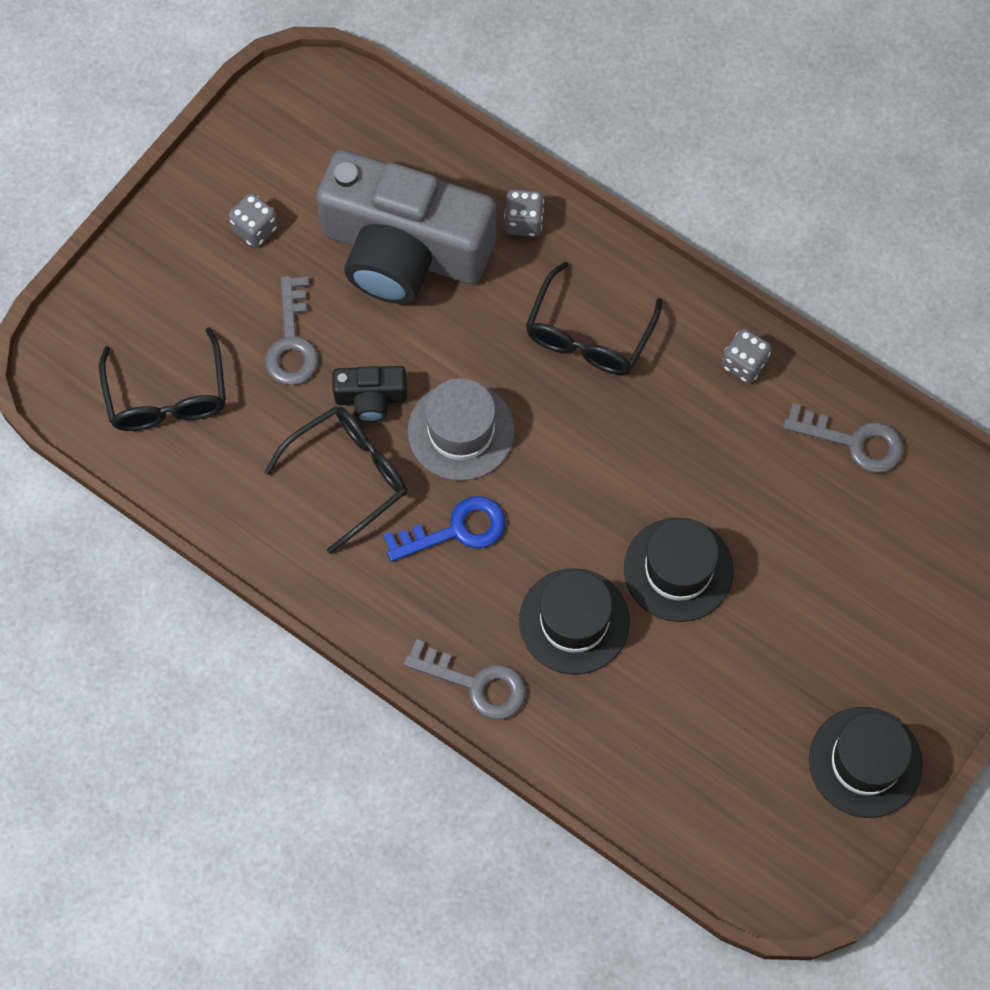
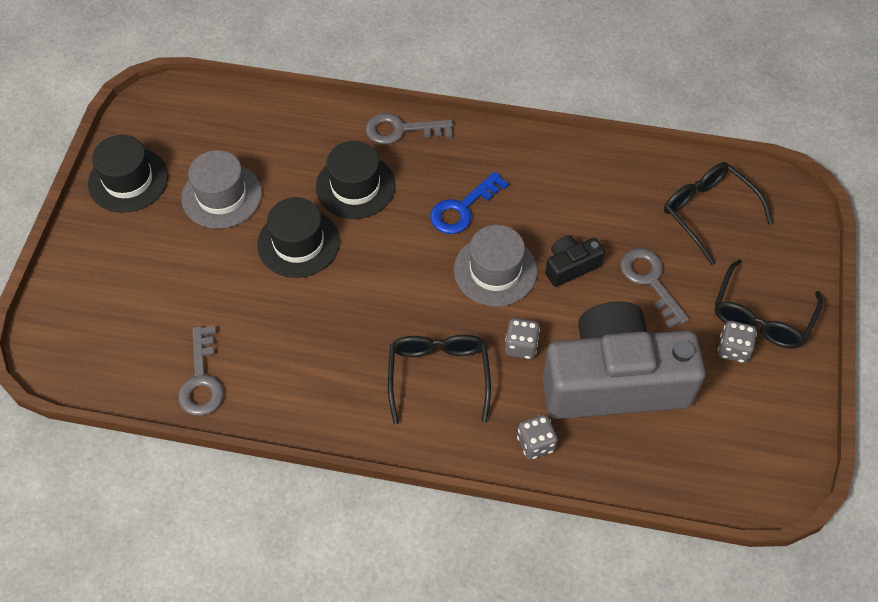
camera: 155 degrees right, 10 degrees down
(349, 476) = (553, 213): black glasses -> black glasses (761, 316)
(744, 364) = (308, 403): grey dice -> grey dice (521, 346)
(750, 682) = (221, 196): none -> grey hat
(853, 441) = (201, 379): grey key -> grey key turned 90 degrees counterclockwise

